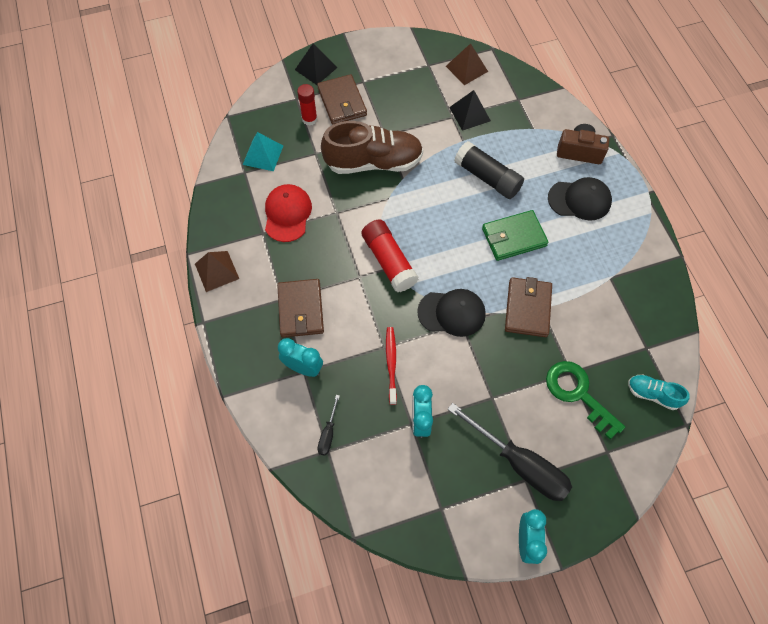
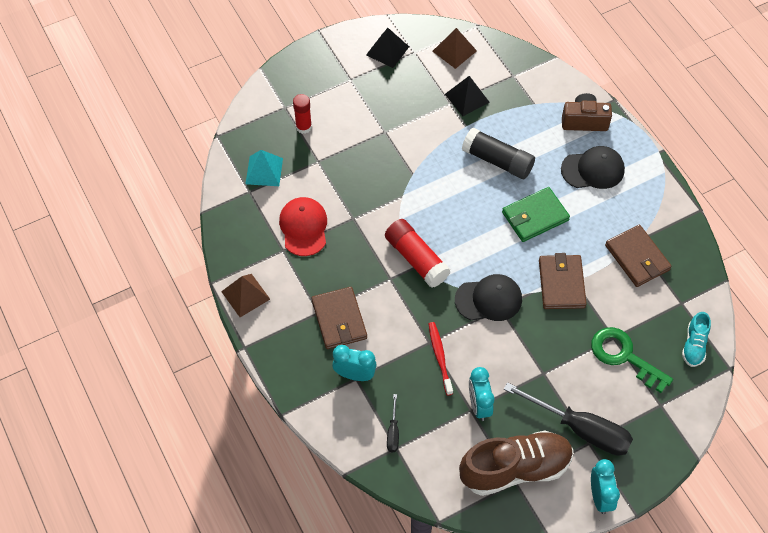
camera: 10 degrees left, 5 degrees down
(316, 68) = (298, 72): black pyramid -> black pyramid (387, 50)
(342, 102) = (333, 104): brown wallet -> brown wallet (637, 258)
(373, 162) = (379, 162): brown shoe -> brown shoe (515, 469)
(653, 394) = (694, 345): turquoise shoe -> turquoise shoe turned 90 degrees counterclockwise

